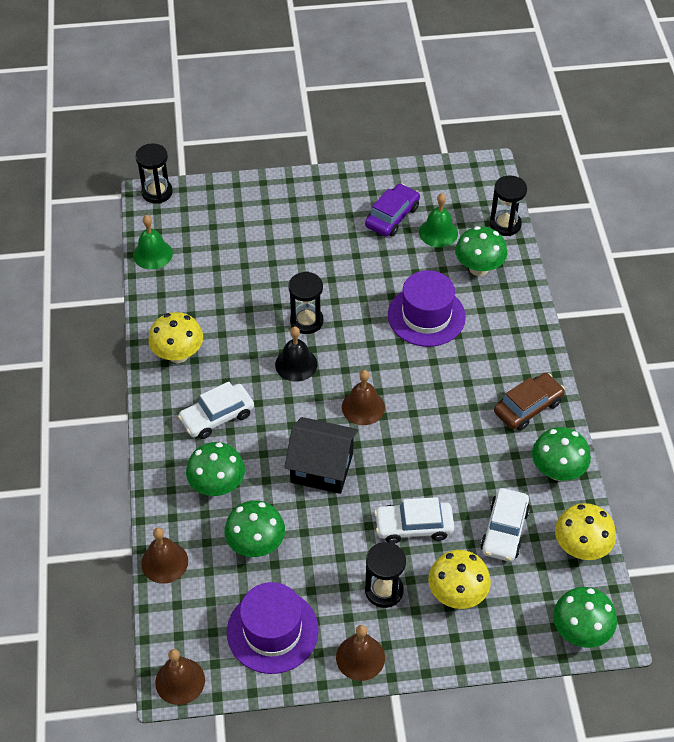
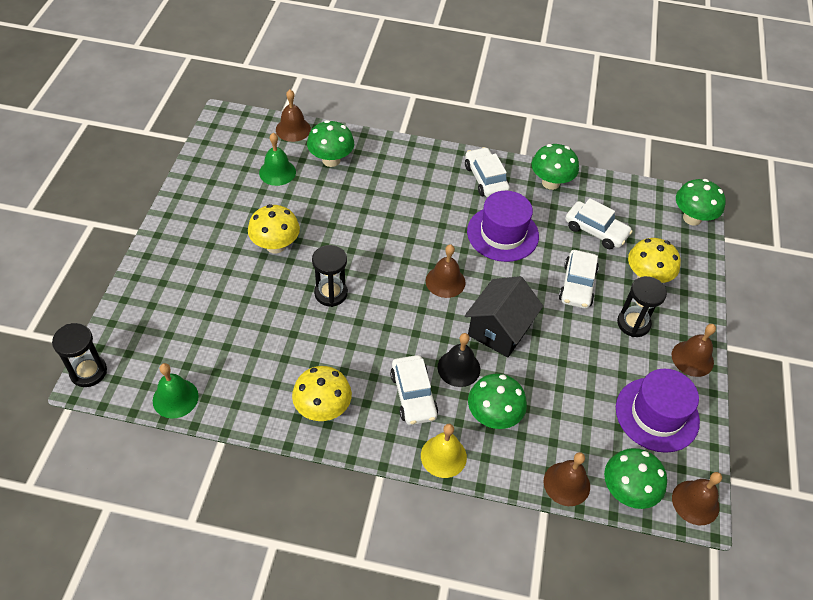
camera: 75 degrees left, 0 degrees up
(161, 456) = (443, 456): none -> yellow bell
(256, 544) = (566, 402): green mushroom -> green mushroom (627, 491)
(296, 364) = (377, 315): black bell -> black bell (459, 368)
(392, 216) = (240, 196): purple car -> none
(426, 316) = (365, 209): purple hat -> purple hat (502, 234)
(505, 224) = (293, 129): black hourglass -> brown bell
(528, 407) = (485, 179): brown car -> white car
(580, 547) = (621, 193): yellow mushroom -> yellow mushroom (275, 245)

